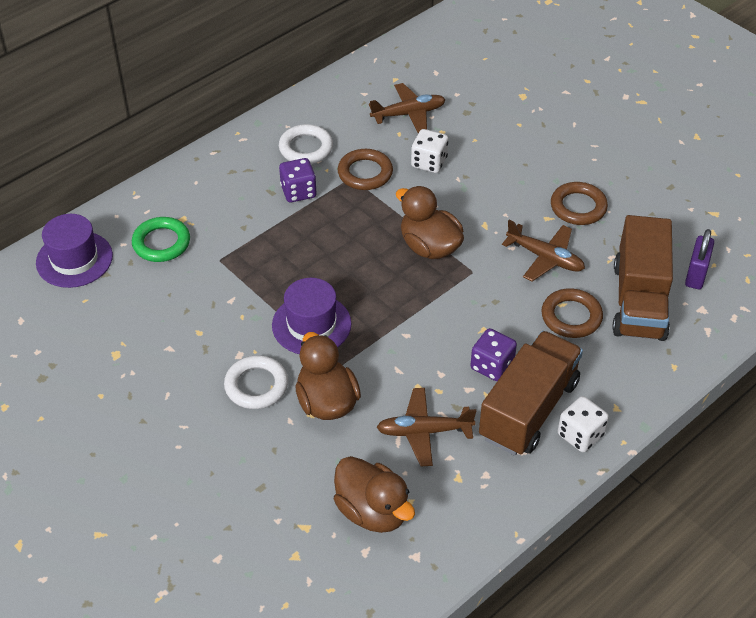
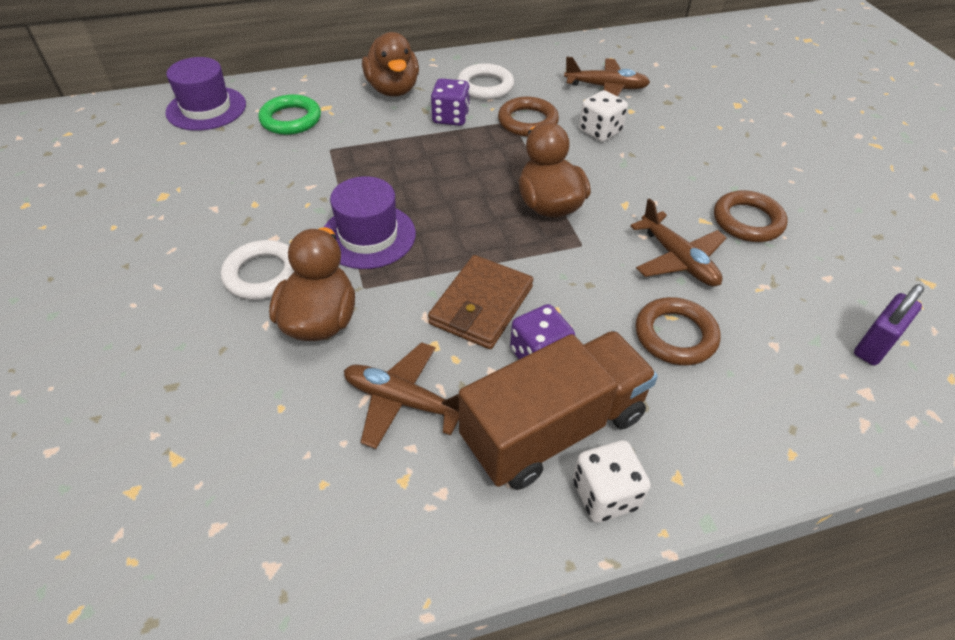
camera: 25 degrees right, 0 degrees up
(372, 511) = (267, 476): brown duck -> brown duck (393, 89)
(431, 346) = (481, 305): none -> brown wallet
(639, 301) = (778, 349): brown truck -> none

